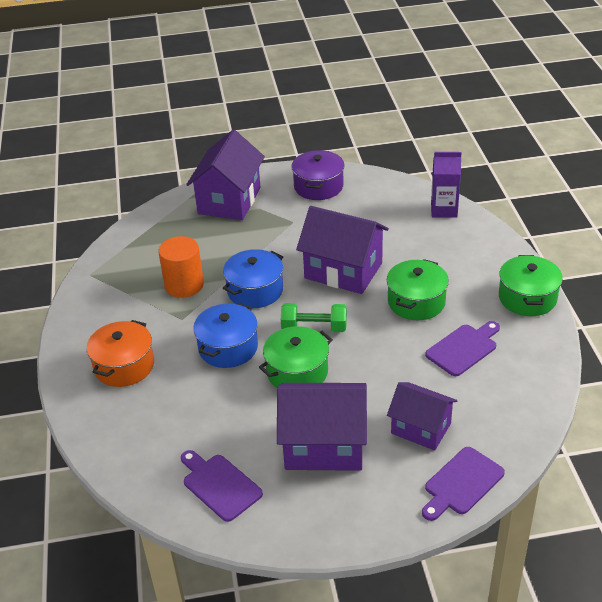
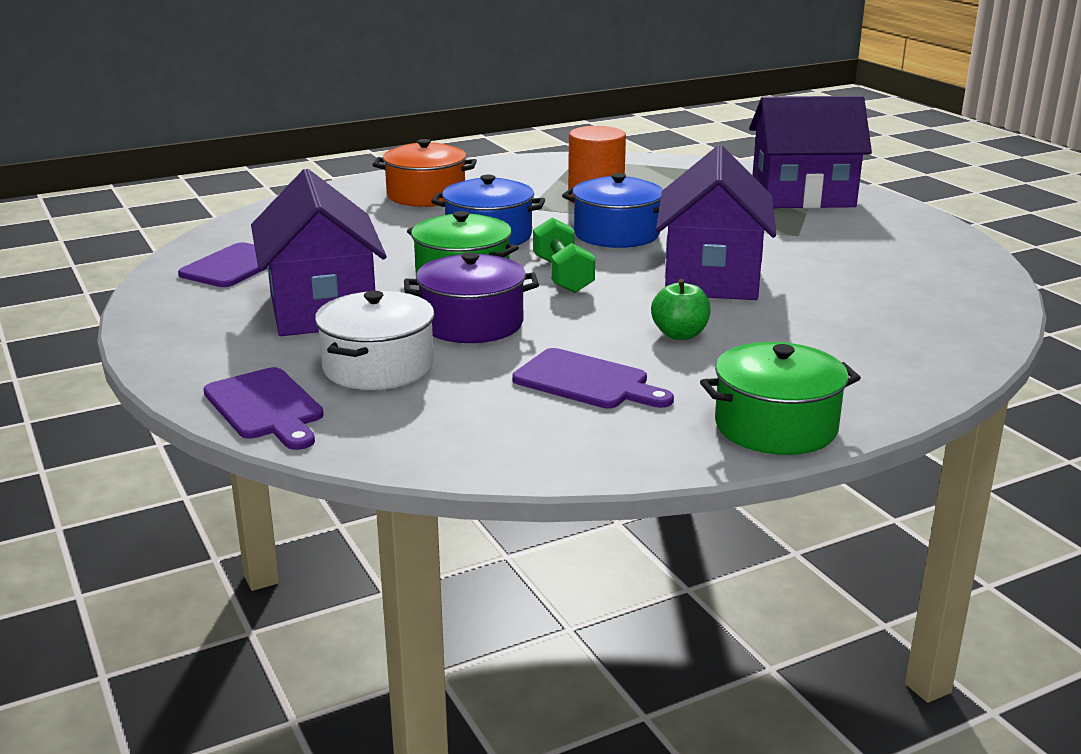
camera: 70 degrees right, 15 degrees down
(318, 186) = (908, 239): purple pot -> purple pot (472, 323)
(416, 302) = (680, 334): green pot -> green apple
(421, 428) = (378, 367): purple house -> white pot
(444, 210) = (965, 331): purple carton -> none
(461, 483) = (266, 407): purple cutting board -> purple cutting board turned 150 degrees counterclockwise

